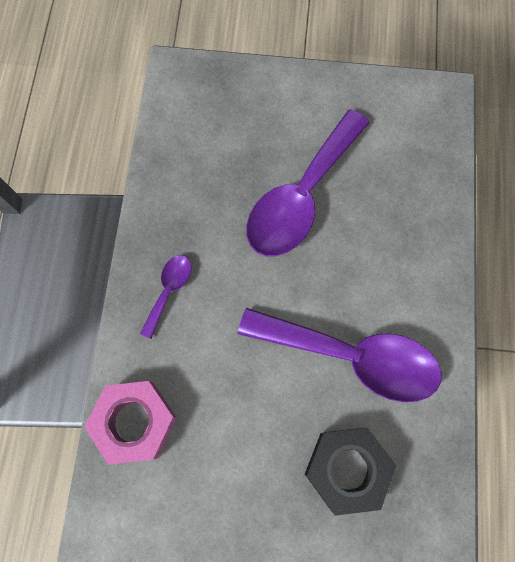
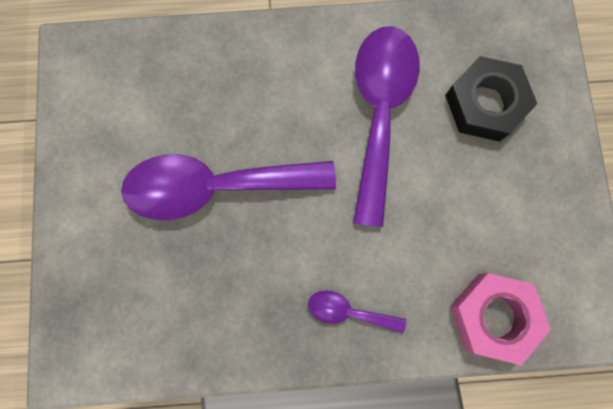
camera: 100 degrees left, 5 degrees up
(301, 197) = (215, 187): purple spoon -> purple spoon turned 150 degrees clockwise

